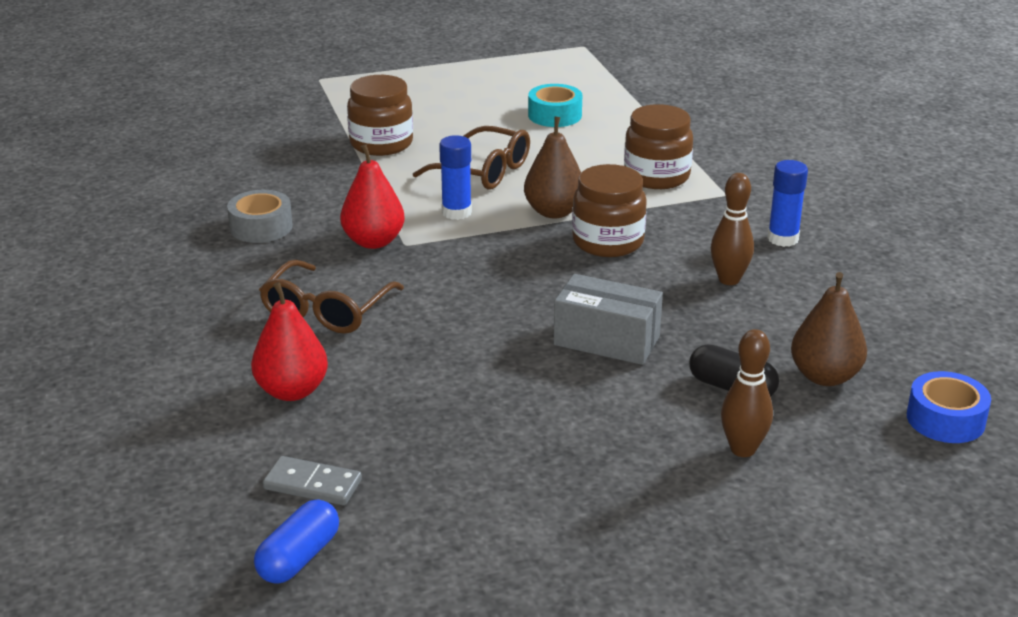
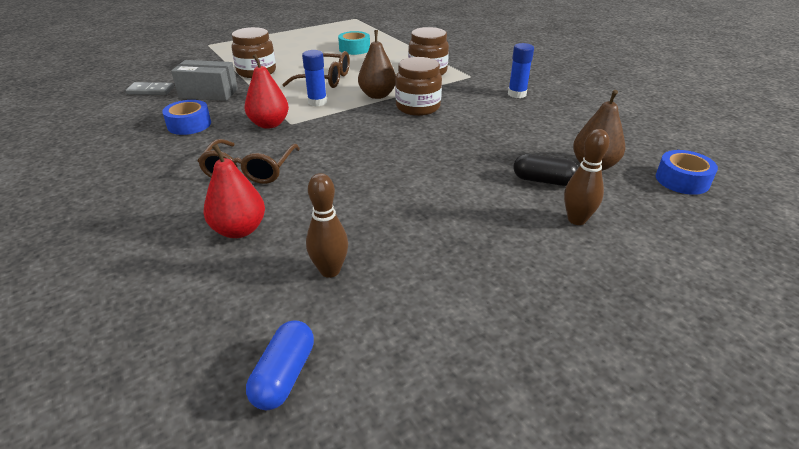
camera: 15 degrees left, 5 degrees up
(261, 227) = (189, 125): grey tape -> blue tape
(312, 485) = (277, 303): grey domino -> grey domino (150, 91)
(606, 340) = (448, 163): grey box -> grey box (208, 93)
(729, 279) = (501, 119): brown bowling pin -> brown bowling pin (330, 270)

